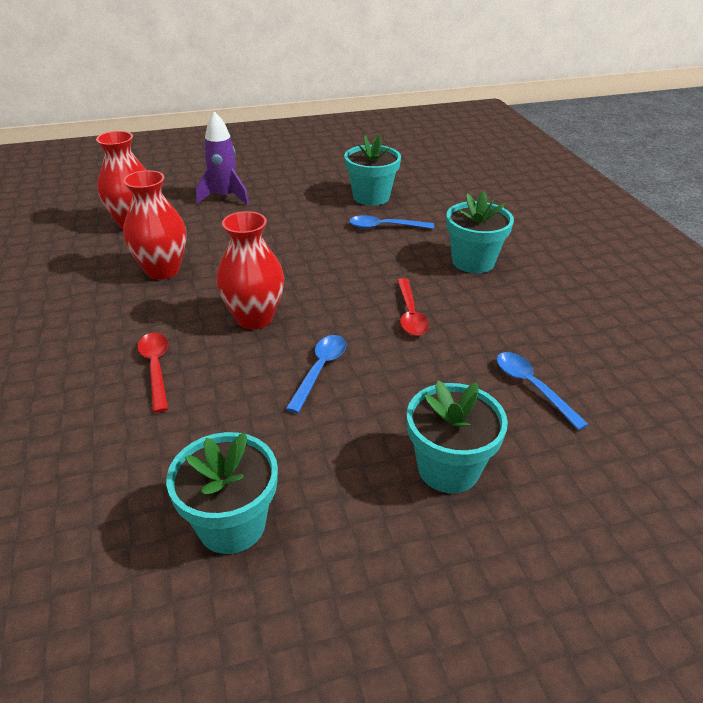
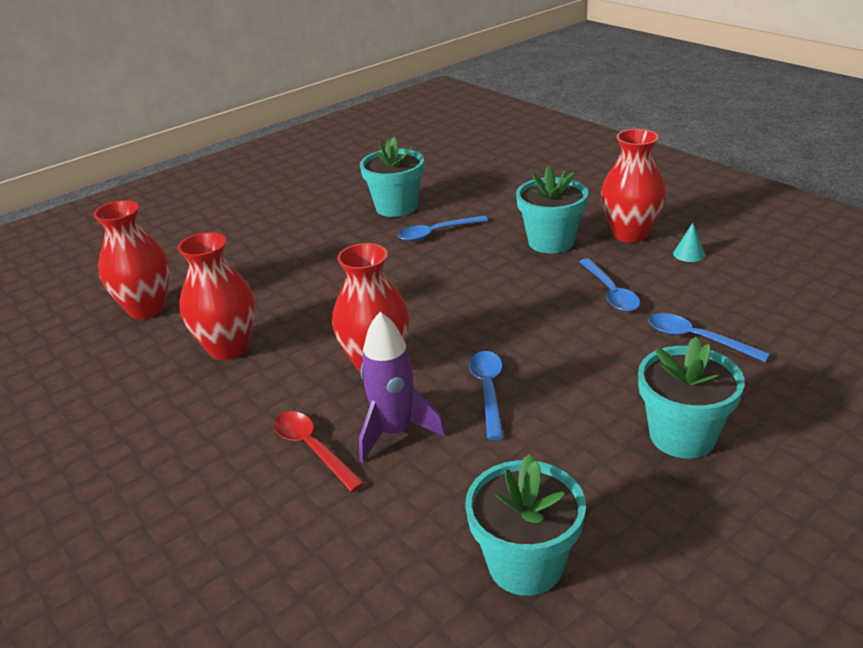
camera: 20 degrees left, 5 degrees down
(225, 197) = (232, 251): purple rocket -> purple rocket (395, 432)
(410, 314) = (532, 309): red spoon -> none
(488, 321) = (610, 292): none -> blue spoon
(547, 275) = (630, 234): none -> red vase
(587, 309) = (689, 254): none -> turquoise cone

